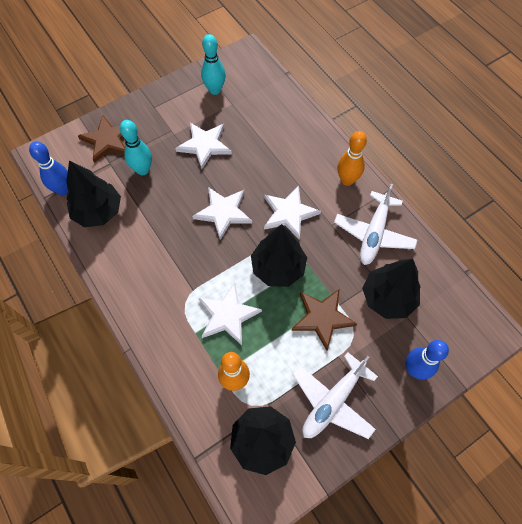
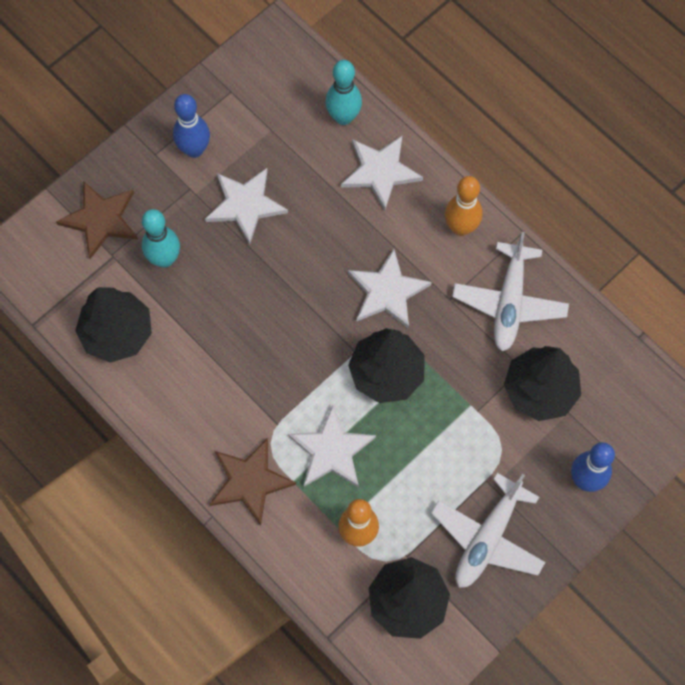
camera: 10 degrees left, 5 degrees up
(63, 190) = (57, 308): blue bowling pin -> blue bowling pin (194, 149)
(215, 90) = (241, 111): turquoise bowling pin -> turquoise bowling pin (343, 117)
(223, 212) = (295, 305): white star -> white star (380, 172)
(322, 318) = (457, 432): brown star -> brown star (249, 481)

